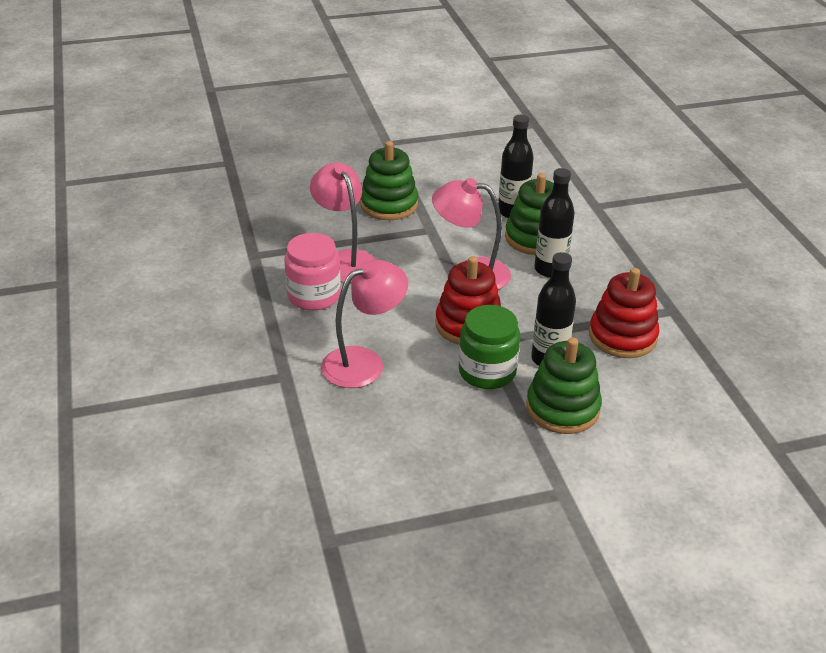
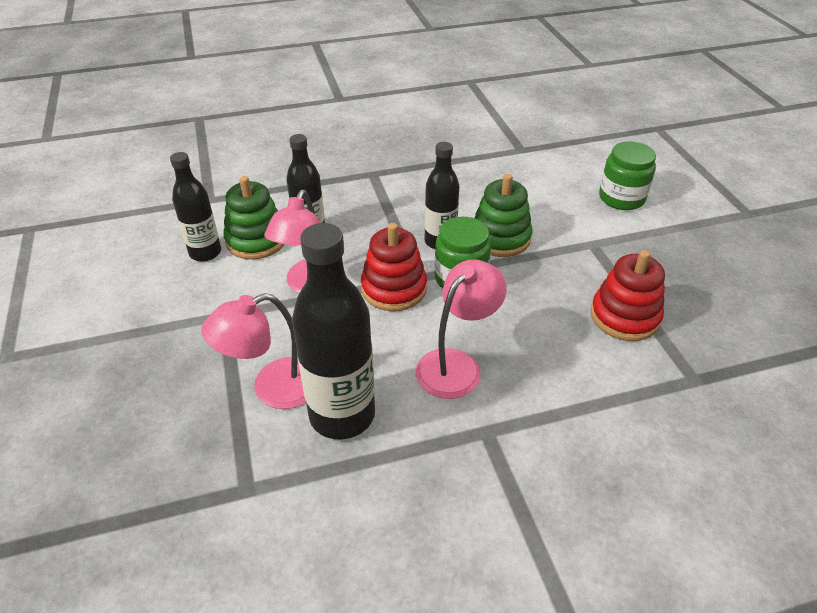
camera: 90 degrees left, 5 degrees up
(314, 296) = (342, 415): pink jar -> black bottle
(364, 362) = (456, 364): pink lamp -> pink lamp turned 75 degrees clockwise
(389, 204) = (161, 352): green stacking toy -> none
(622, 336) = (407, 201): red stacking toy -> red stacking toy (624, 316)
(675, 543) = (621, 198): none -> green jar

